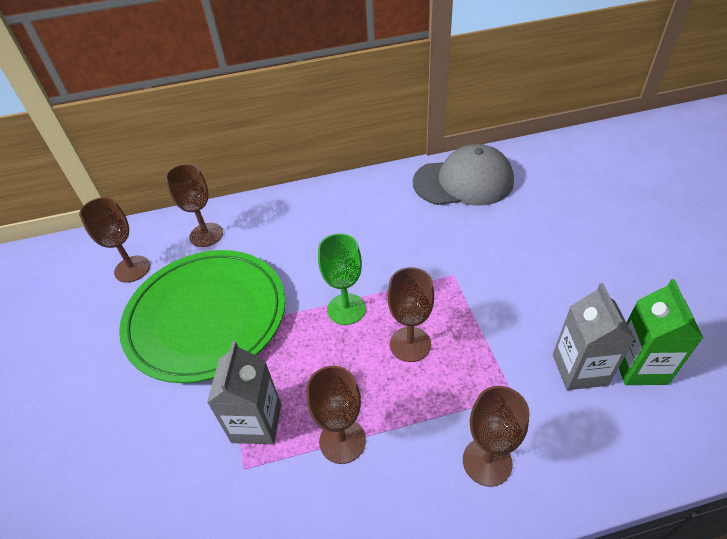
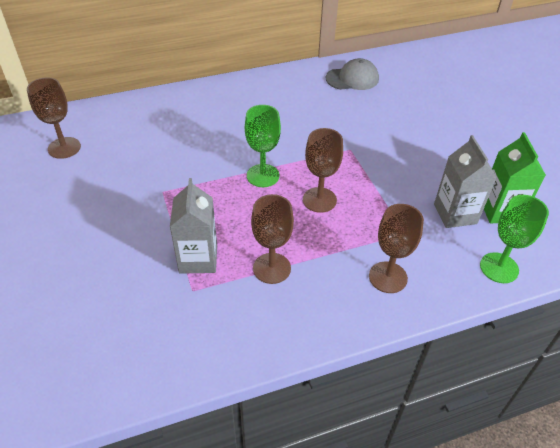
camera: 10 degrees left, 0 degrees up
(206, 235) = (128, 120): brown goblet -> none
(206, 316) = (140, 183): green plate -> none
(463, 182) = (352, 78): grey cap -> grey cap, size x0.62
(636, 454) = (499, 268): none -> green goblet

